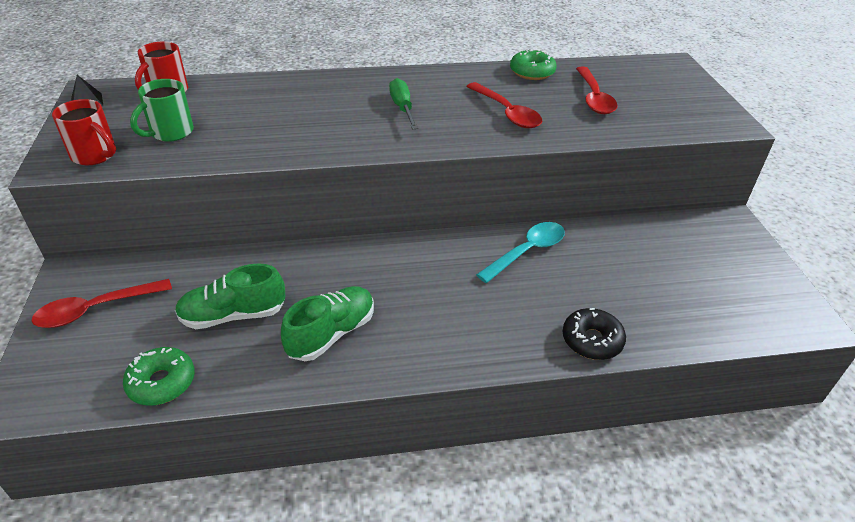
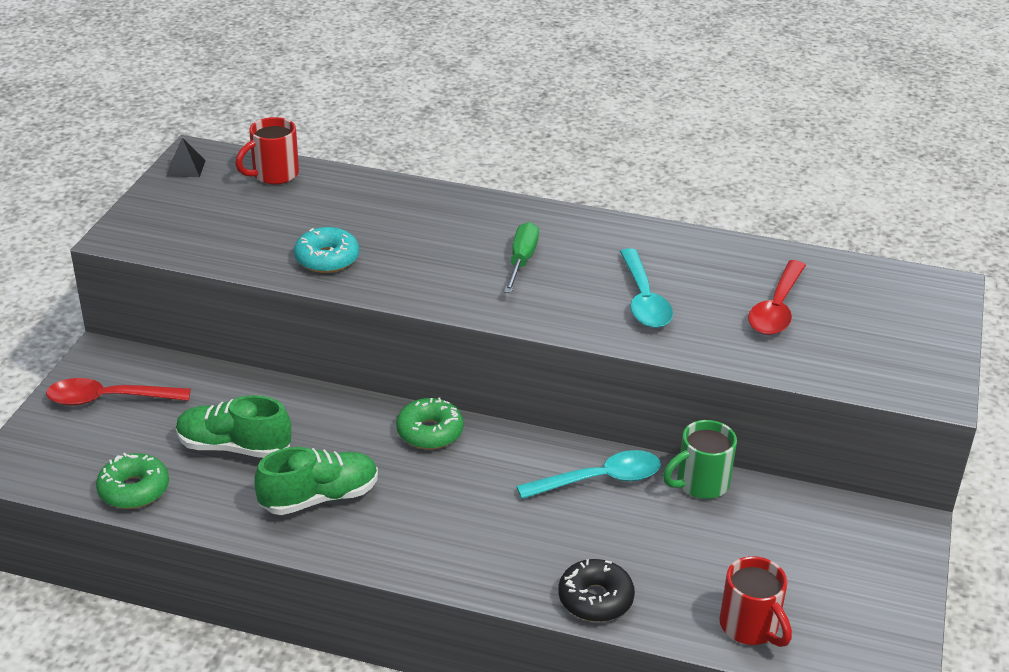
camera: 25 degrees right, 5 degrees down
(95, 155) = (163, 236): red mug -> red mug (750, 627)
(170, 133) = (249, 228): green mug -> green mug (700, 484)
(252, 140) = (327, 259): none -> turquoise donut
(507, 113) = (644, 300): red spoon -> turquoise spoon
(532, 72) = (726, 252): green donut -> green donut (430, 432)

